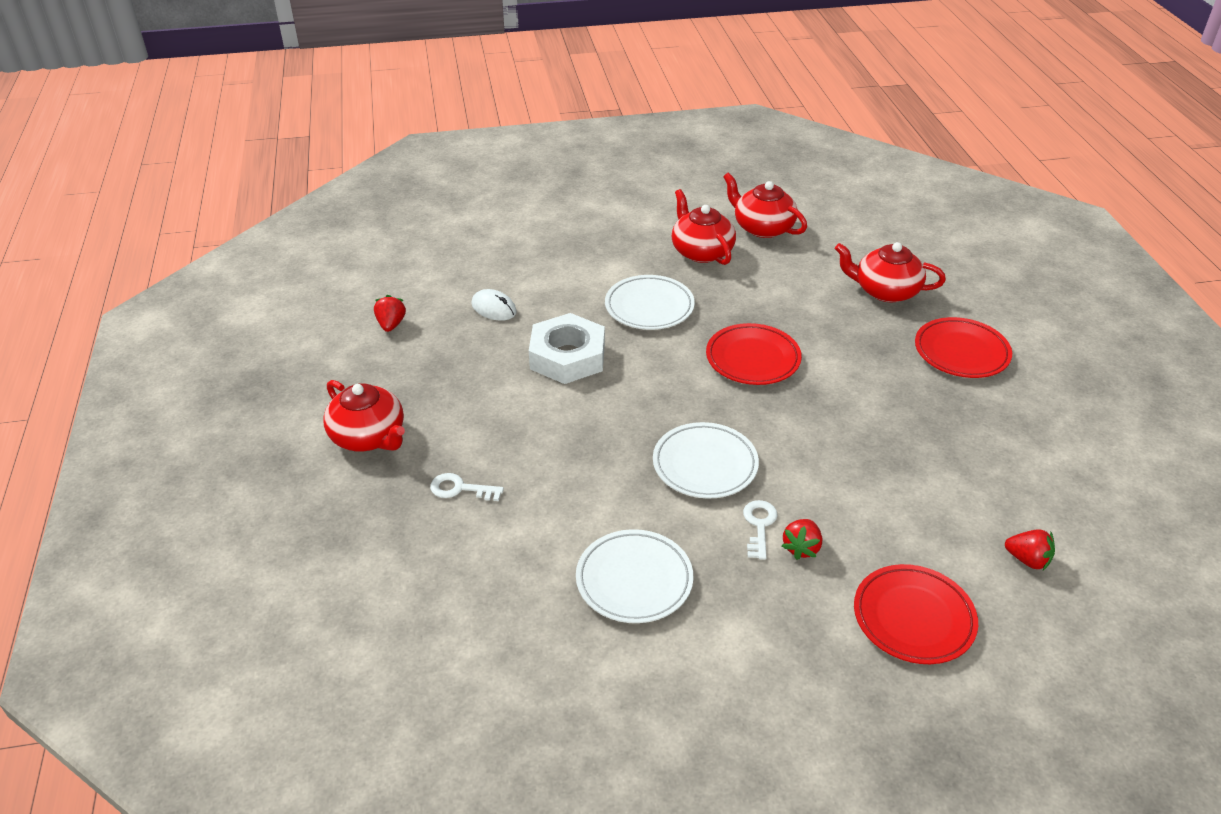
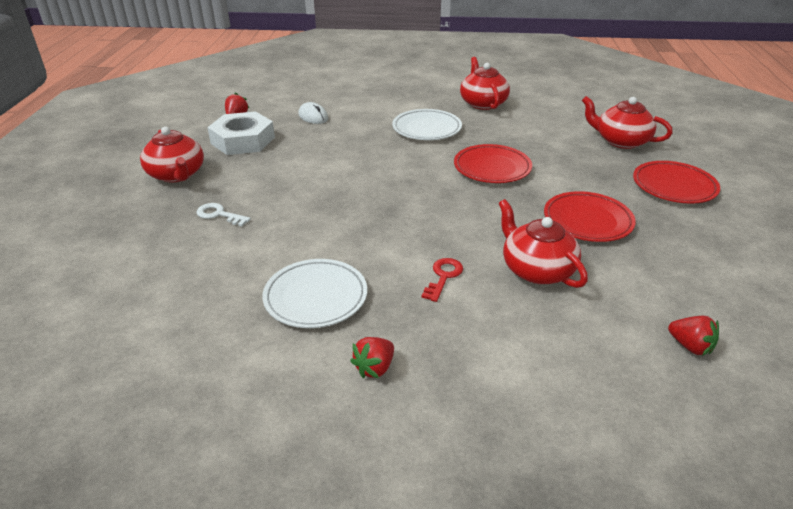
camera: 15 degrees right, 5 degrees down
(567, 356) = (349, 149): white nut -> white nut (243, 140)
(705, 465) = (418, 228): white plate -> none
(759, 525) = (443, 277): white key -> red key
(762, 227) = (536, 95): red teapot -> red teapot (536, 269)
(801, 548) = (473, 299): red strawberry -> red strawberry (374, 368)
(913, 618) = (556, 373): red plate -> red plate (587, 221)

